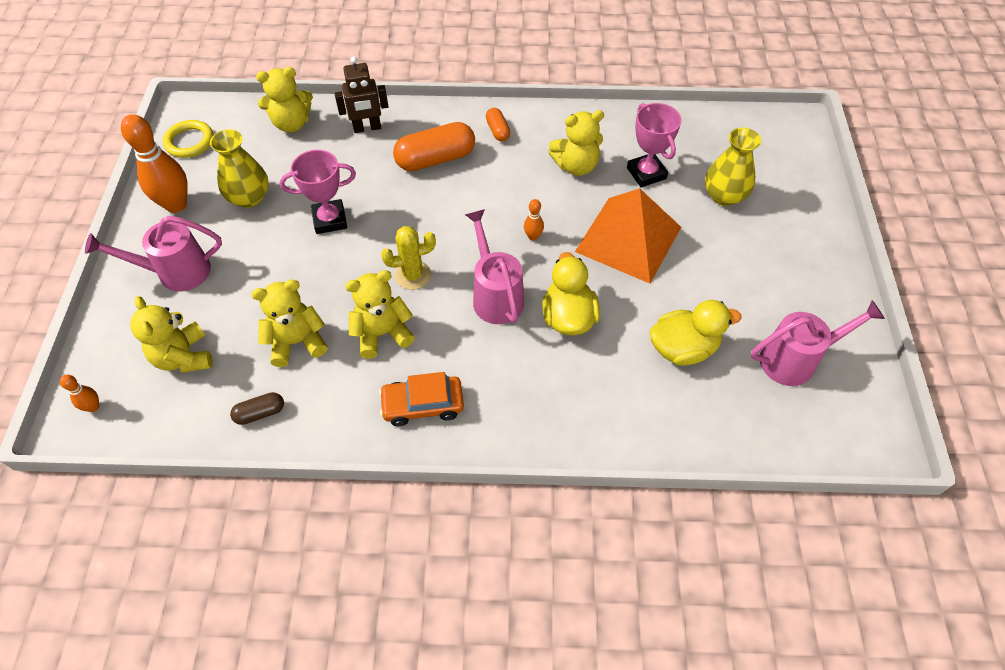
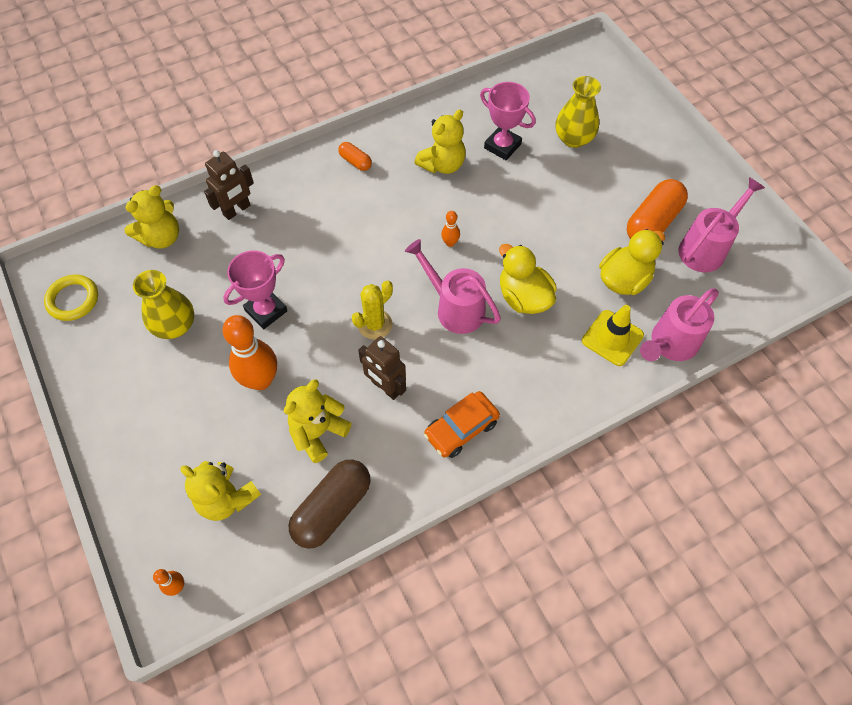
camera: 30 degrees left, 5 degrees up
(175, 272) = (158, 428): pink watering can -> pink watering can (669, 344)
(176, 204) = (108, 366): orange bowling pin -> orange bowling pin (260, 380)
(260, 413) = (332, 509): brown capsule -> brown capsule, size x1.97
(382, 333) = (385, 387): yellow teddy bear -> brown robot
(435, 159) = (320, 211): orange capsule -> orange capsule (652, 222)
(628, 239) = (525, 209): orange pyramid -> none
(631, 397) = (612, 338): none -> yellow traffic cone

